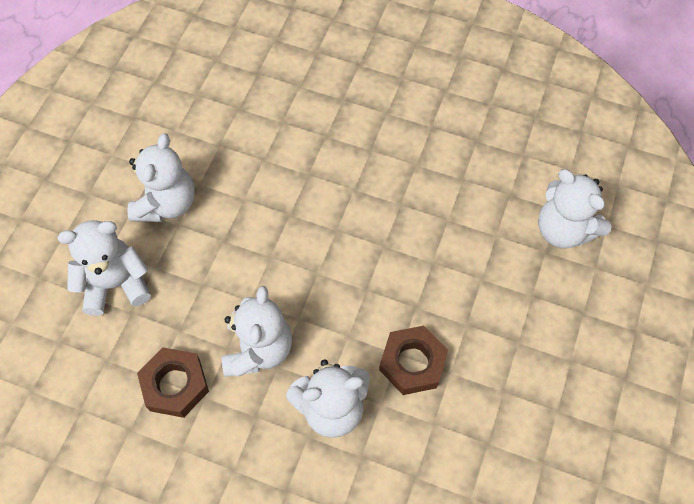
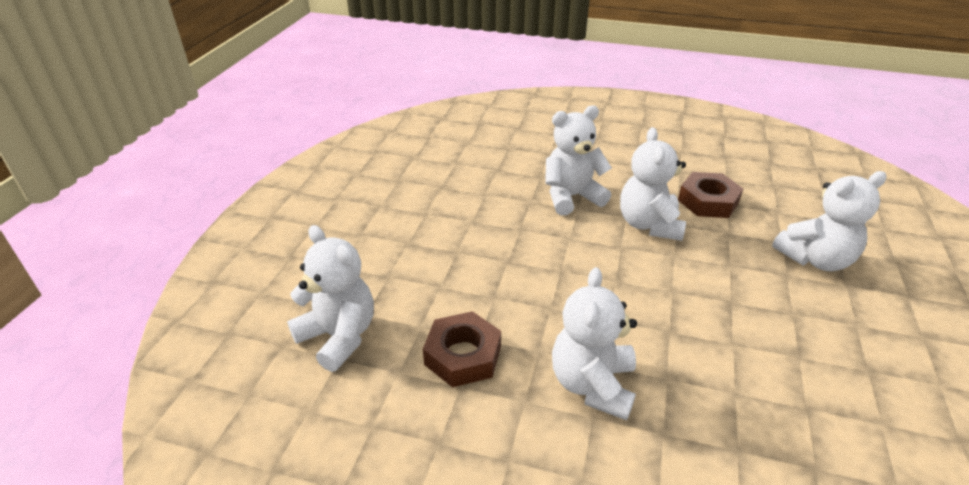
camera: 175 degrees right, 25 degrees down
(166, 203) = (822, 332): white teddy bear -> white teddy bear (592, 384)
(412, 363) = (507, 224): brown nut -> brown nut (463, 355)

